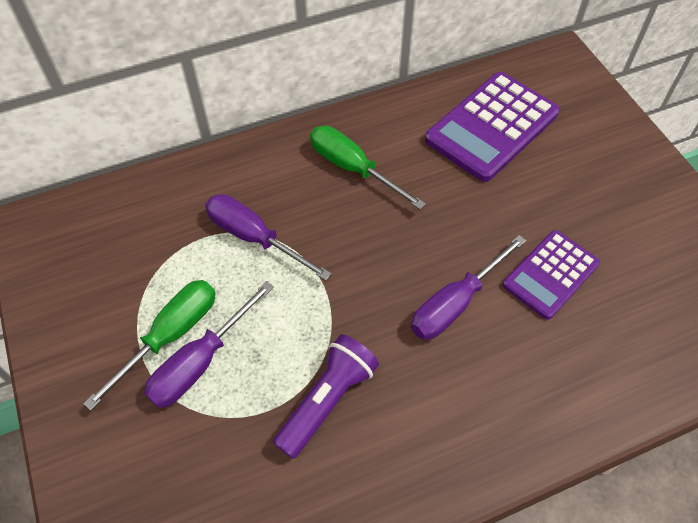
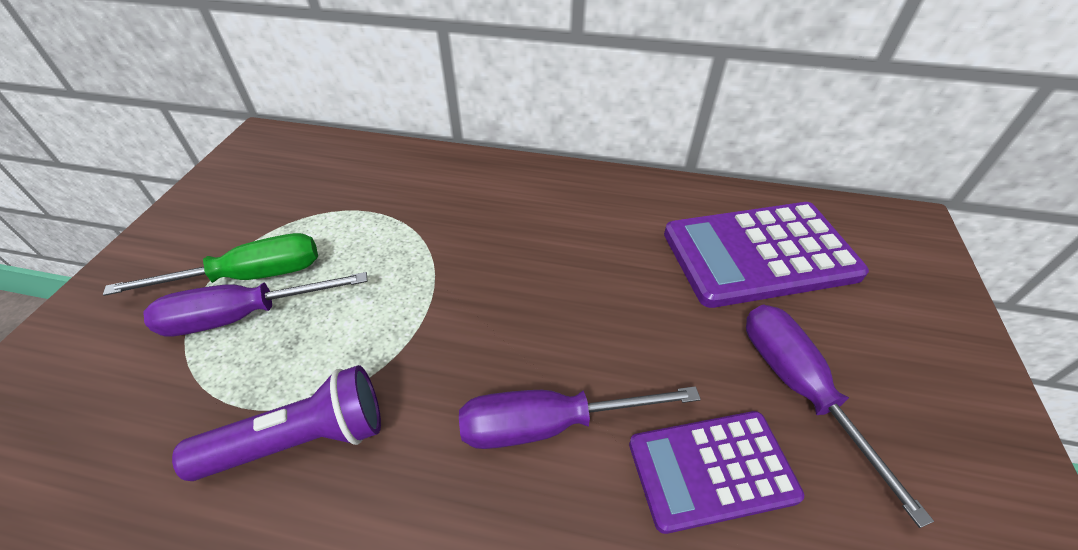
camera: 35 degrees right, 10 degrees down
(254, 238) = (409, 234): purple screwdriver -> purple screwdriver (799, 388)
(353, 168) = (563, 221): green screwdriver -> none

